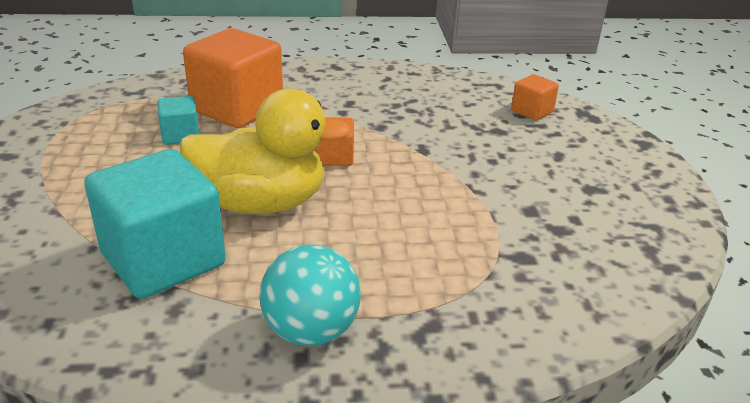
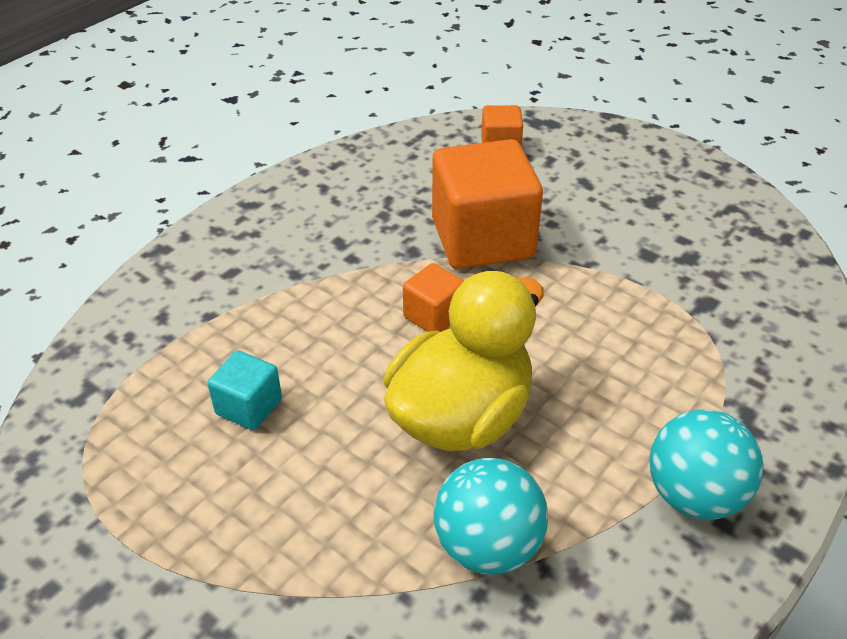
camera: 45 degrees left, 10 degrees up
(163, 260) = (487, 546): turquoise cube -> turquoise ball
(237, 109) = (245, 329): orange cube -> orange cube (482, 239)

